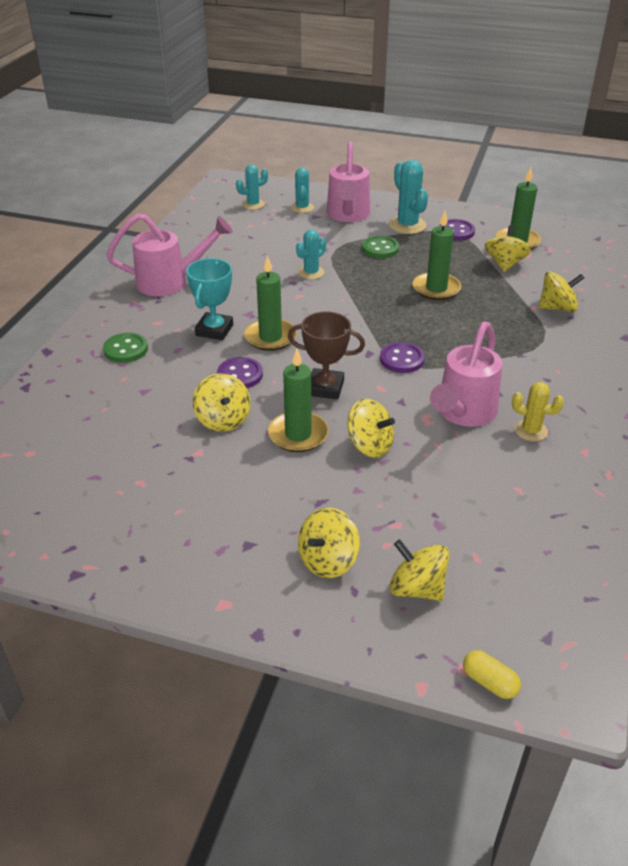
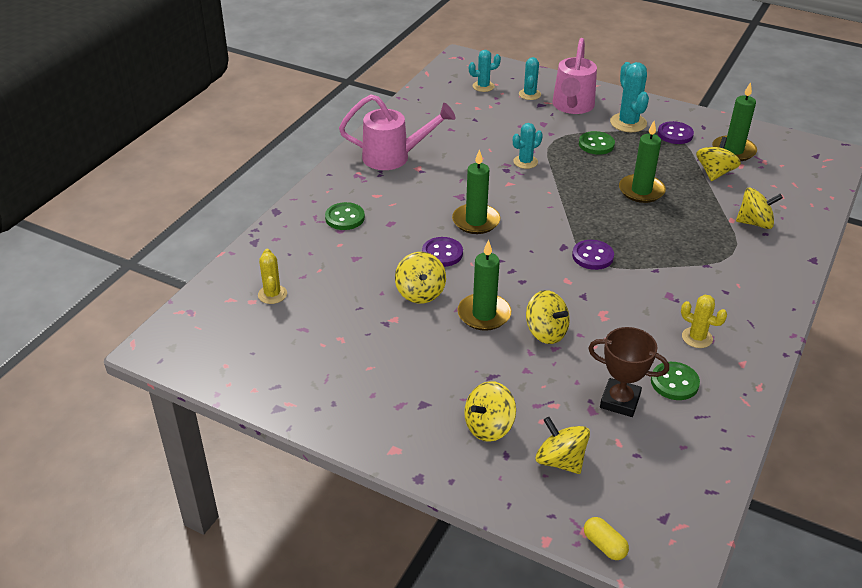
camera: 10 degrees right, 0 degrees up
(53, 442) = (272, 294): none -> yellow cactus
(214, 330) = (426, 208): turquoise trophy -> none
(325, 388) = (516, 275): brown trophy -> brown trophy (620, 401)
(462, 414) = (637, 314): pink watering can -> none
(520, 482) = (674, 382): none -> green button

